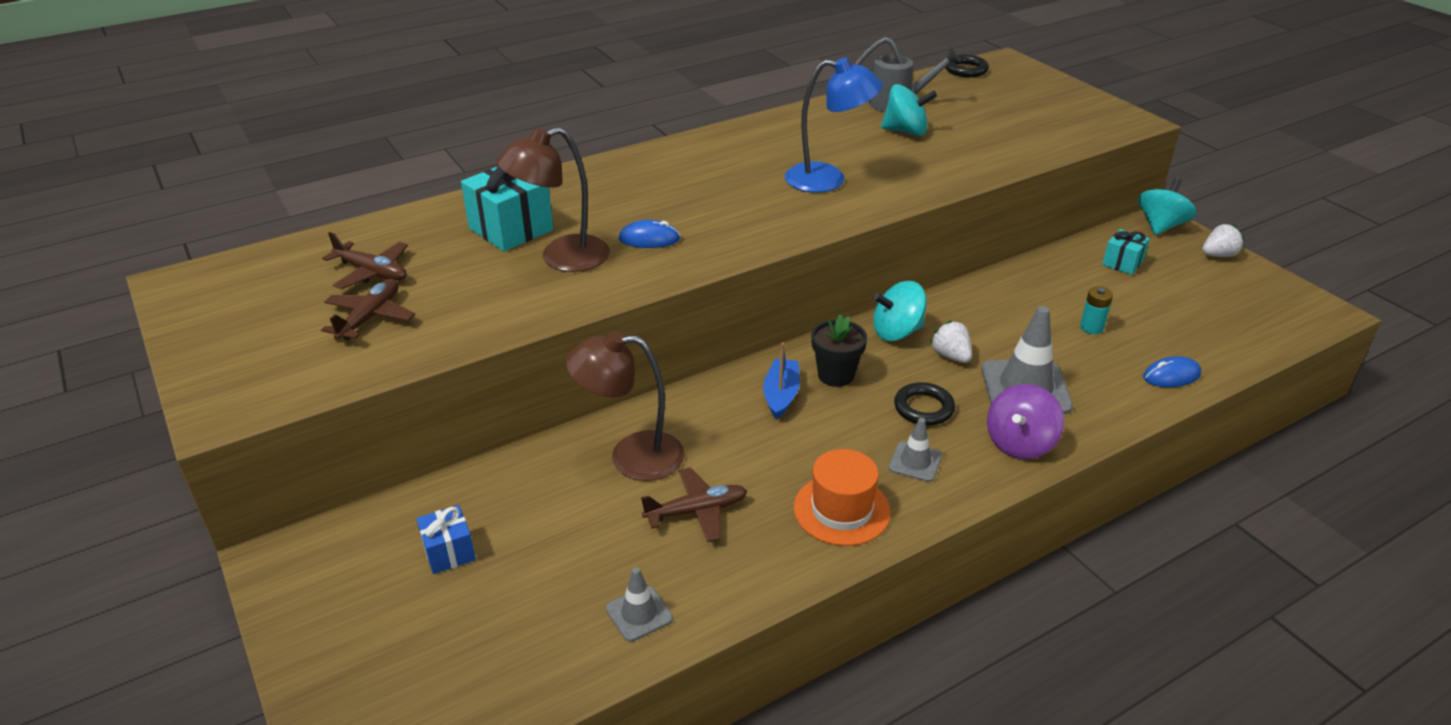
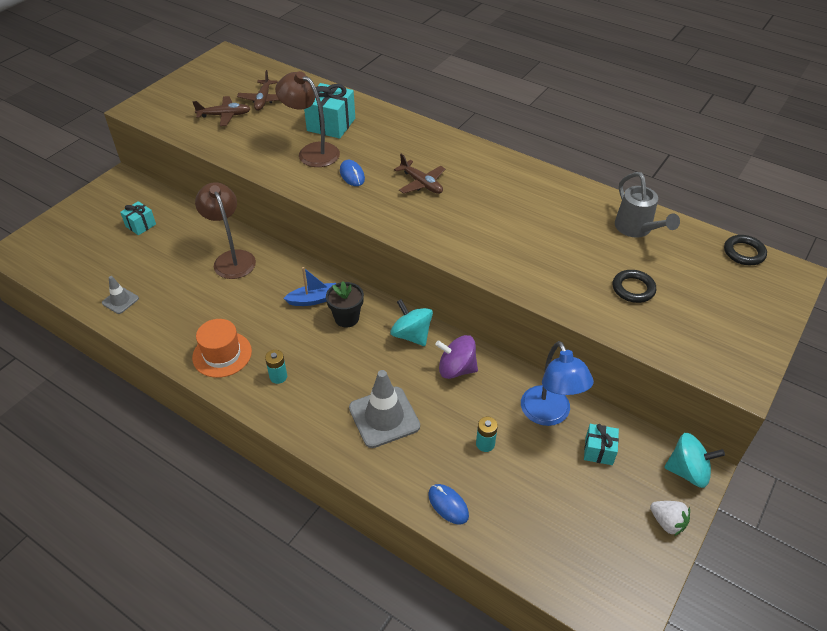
camera: 65 degrees right, 10 degrees up
(449, 552) = (140, 225): blue gift -> turquoise gift
(697, 511) = (199, 297): brown plane -> brown plane (421, 183)
(828, 179) = (481, 225): blue lamp -> blue lamp (549, 415)
(905, 131) = (590, 244): turquoise spinning top -> none
(915, 462) = (278, 376): grey traffic cone -> turquoise battery
(923, 408) = (334, 368): black ring -> black ring (633, 289)
(951, 356) = (399, 369): white strawberry -> none
(1019, 443) = (320, 425): purple spinning top -> purple spinning top (456, 369)

